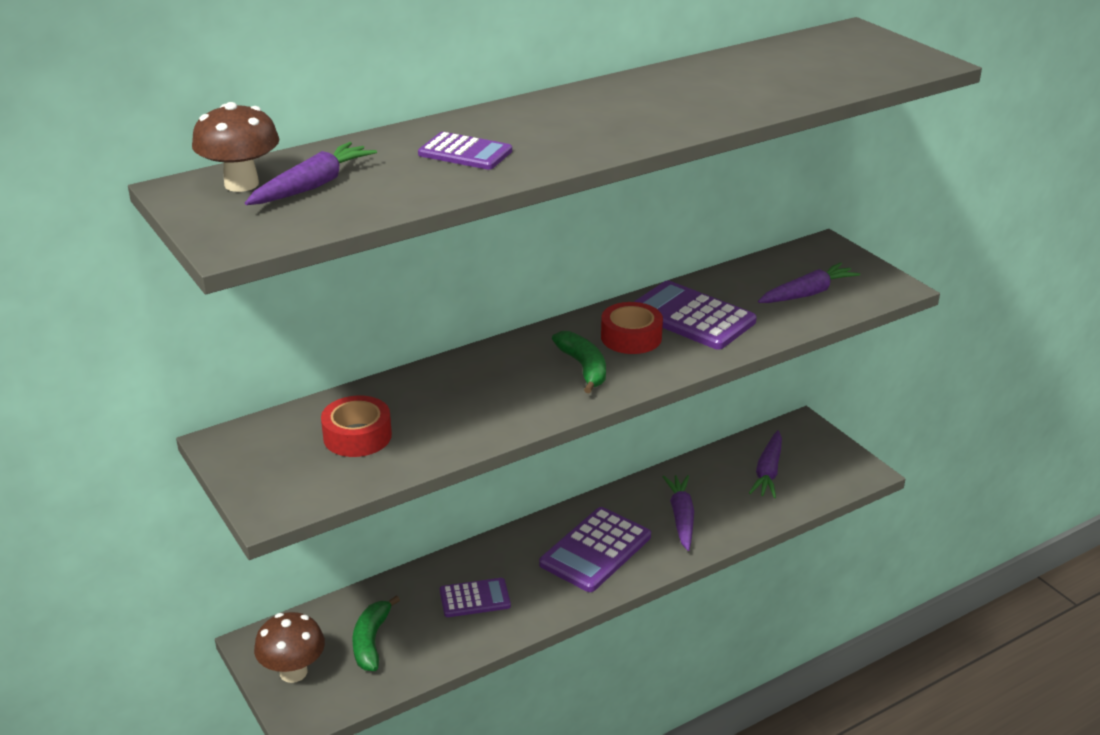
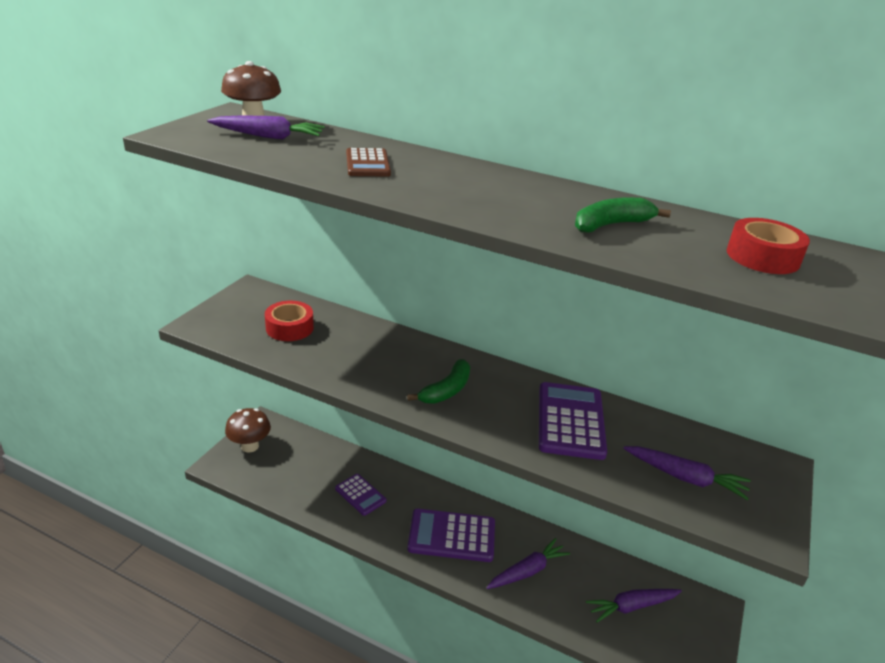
camera: 55 degrees right, 0 degrees up
(371, 641) = (293, 466): green banana -> green banana (611, 225)
(465, 152) = (368, 164): purple calculator -> brown calculator
(631, 337) = (509, 399): red tape -> red tape (762, 257)

